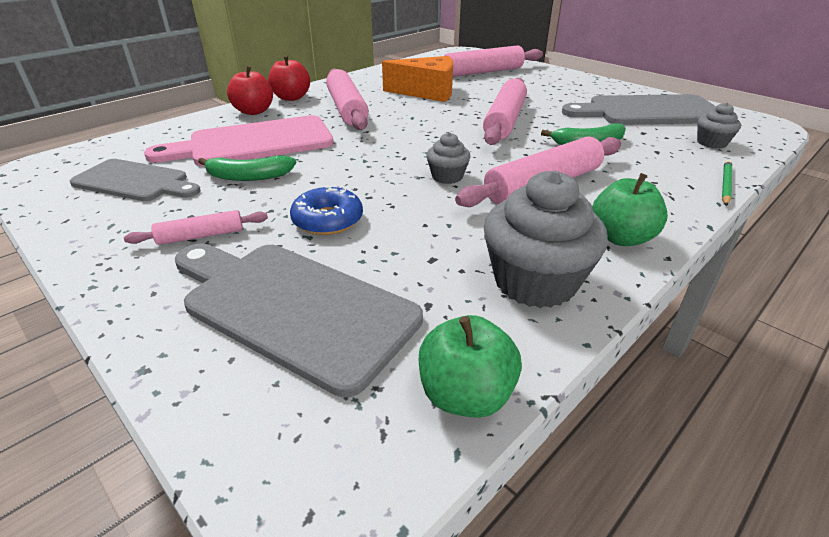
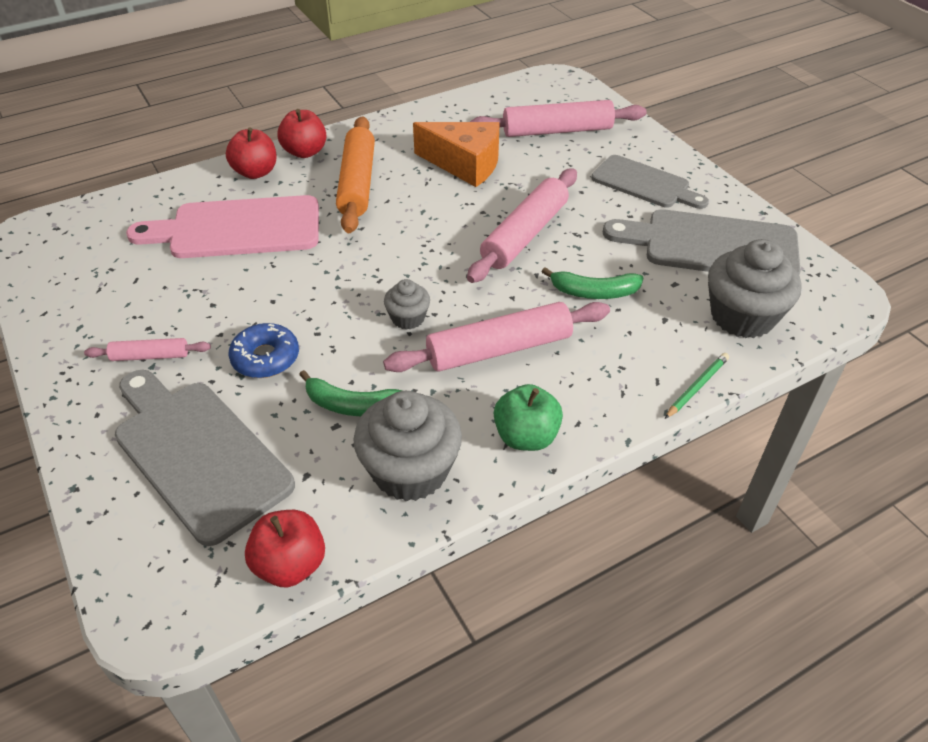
camera: 15 degrees right, 10 degrees up
(135, 182) = (111, 270): grey cutting board -> grey cutting board (644, 184)
(249, 176) = (215, 282): green banana -> green banana (352, 405)
(347, 109) = (357, 183): pink rolling pin -> orange rolling pin
(465, 395) = (290, 565): green apple -> red apple
(711, 143) = (742, 316): grey cupcake -> grey cupcake, size x1.92

